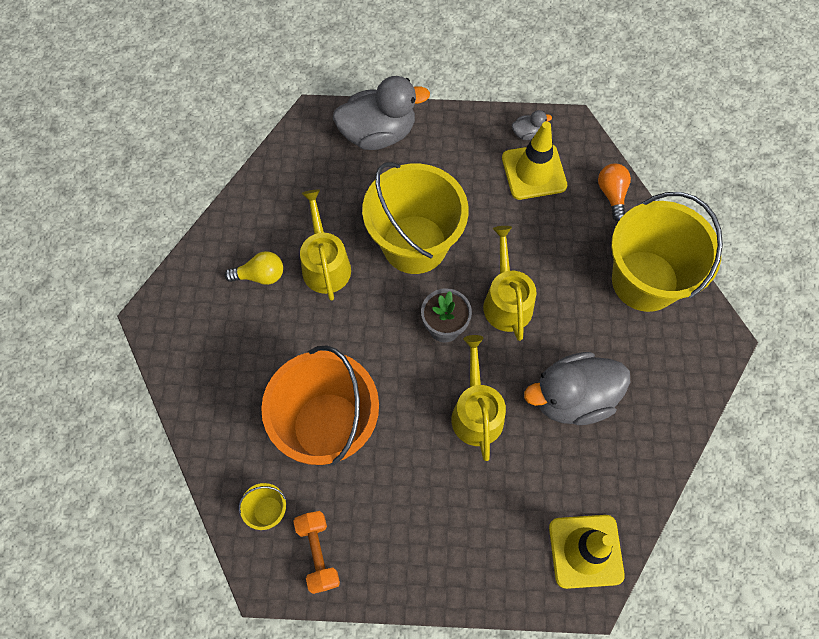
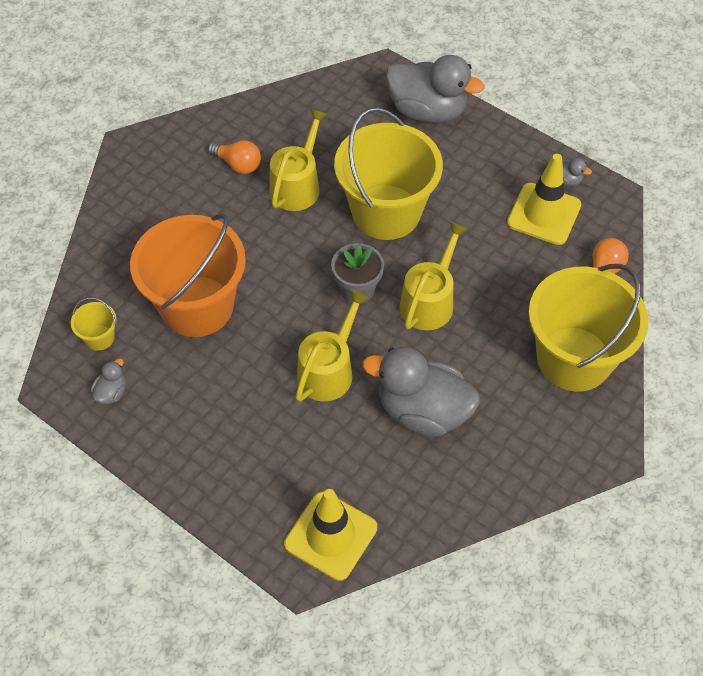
camera: 35 degrees right, 10 degrees down
(260, 275) = (238, 164): yellow light bulb -> orange light bulb
(318, 553) = (111, 392): orange dumbbell -> grey duck

